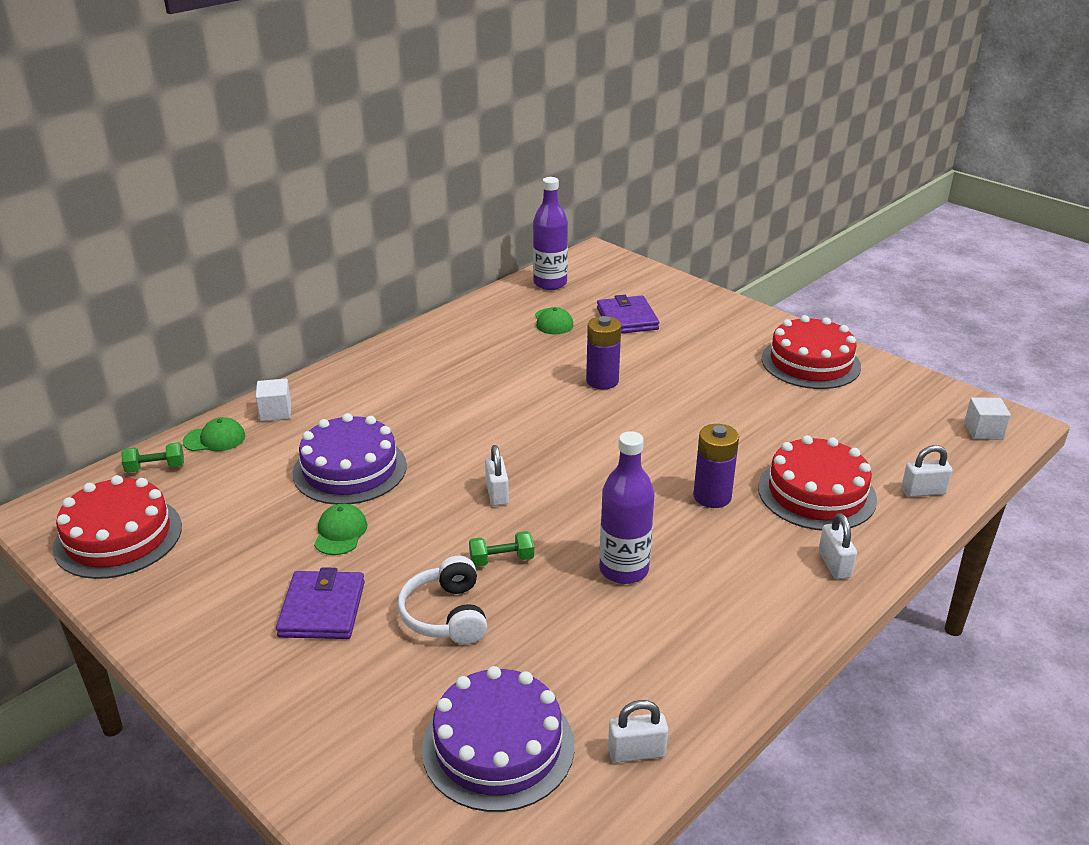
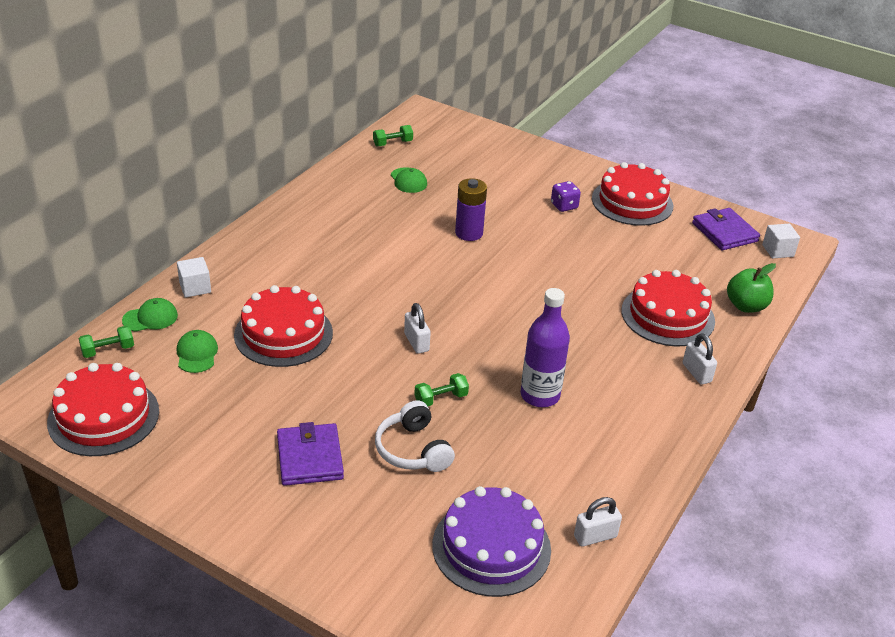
camera: 15 degrees left, 5 degrees up
(340, 532) = (298, 391): green cap -> green cap (197, 354)
(350, 469) = (283, 334): purple cake -> red cake
(550, 283) = (392, 143): purple bottle -> green dumbbell
(627, 319) = (470, 173): purple wallet -> purple wallet (724, 232)
(712, 496) = (589, 327): purple battery -> none
(725, 361) = (564, 206): none -> purple dice
(923, 491) = (746, 306): white padlock -> green apple

